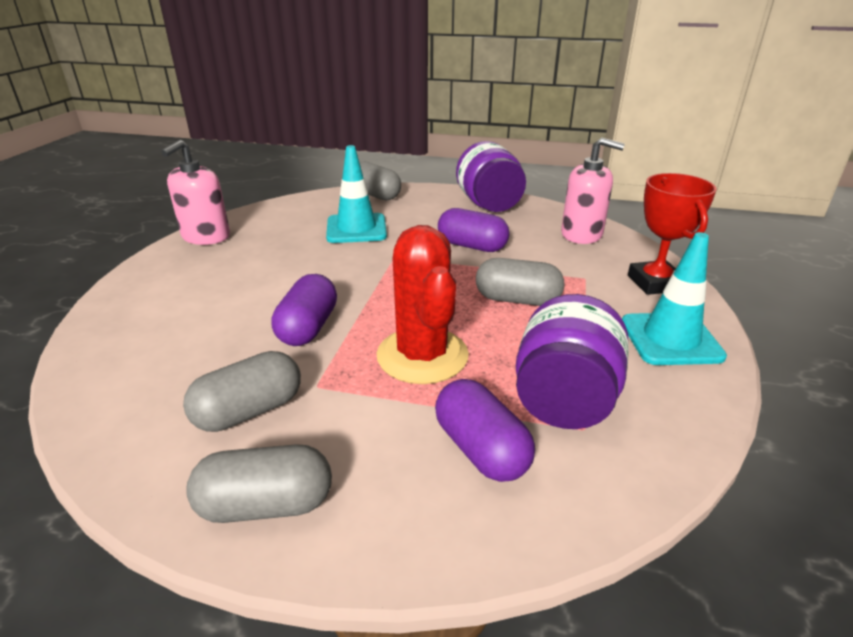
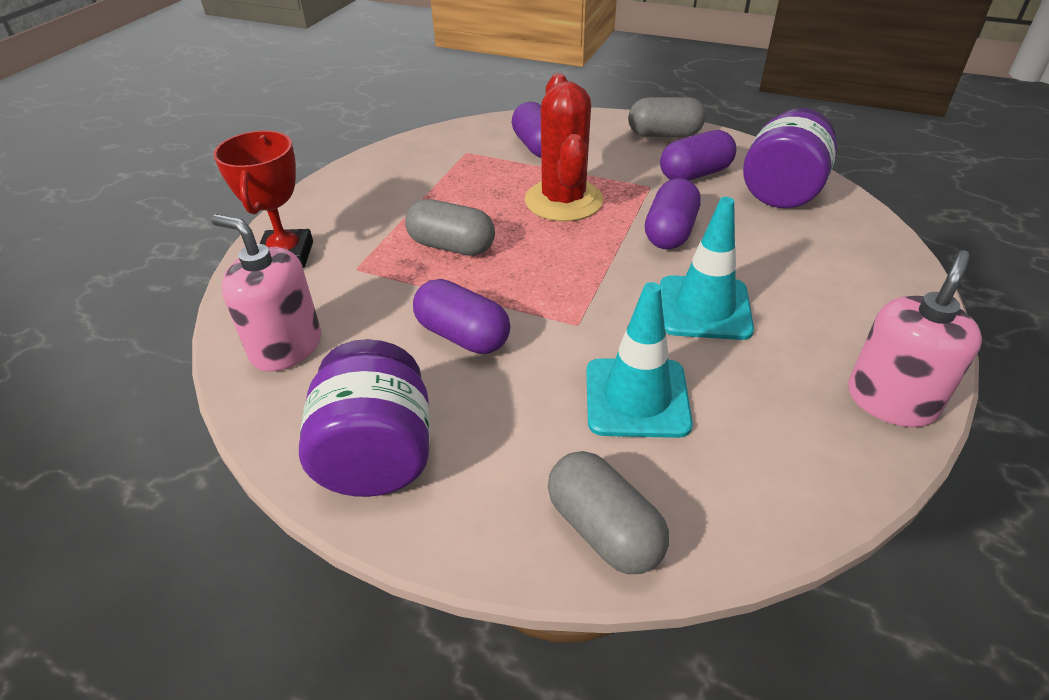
camera: 170 degrees left, 10 degrees up
(249, 411) = (695, 174): grey capsule -> purple capsule
(564, 400) = (468, 166): purple jar -> purple jar (781, 192)
(670, 339) = (344, 199): turquoise traffic cone -> turquoise traffic cone (704, 308)

